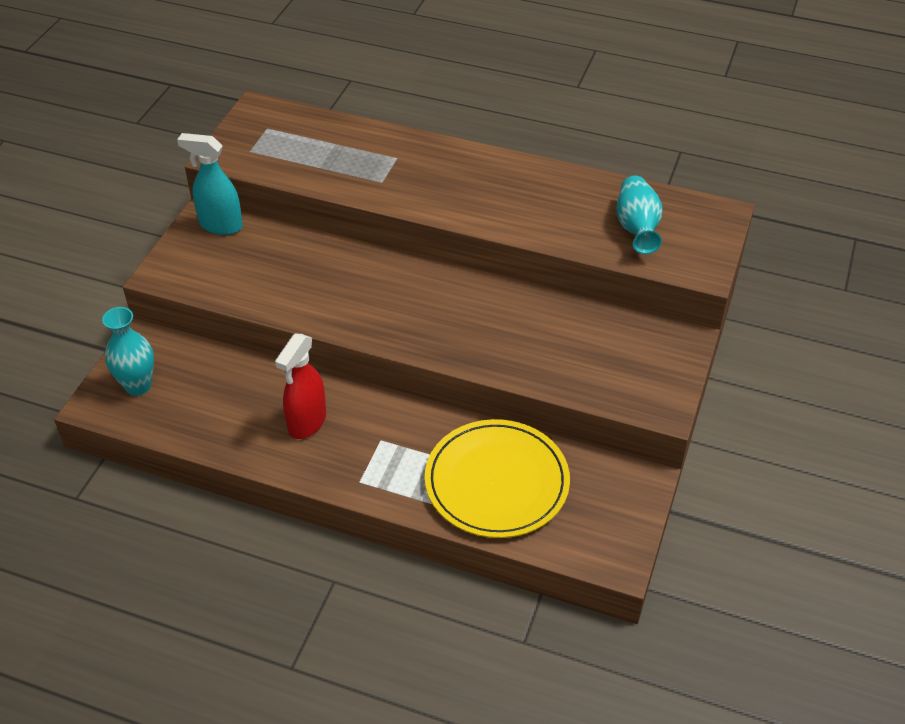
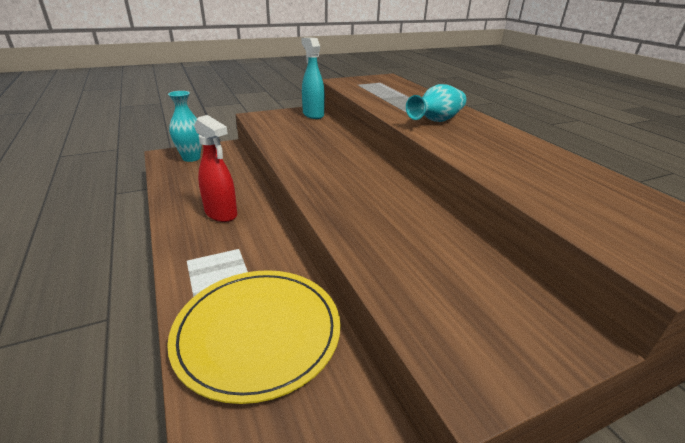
camera: 45 degrees right, 15 degrees down
(307, 422) = (221, 214): red spray bottle -> red spray bottle turned 120 degrees counterclockwise
(637, 228) = (596, 204): turquoise vase -> turquoise vase (436, 121)

